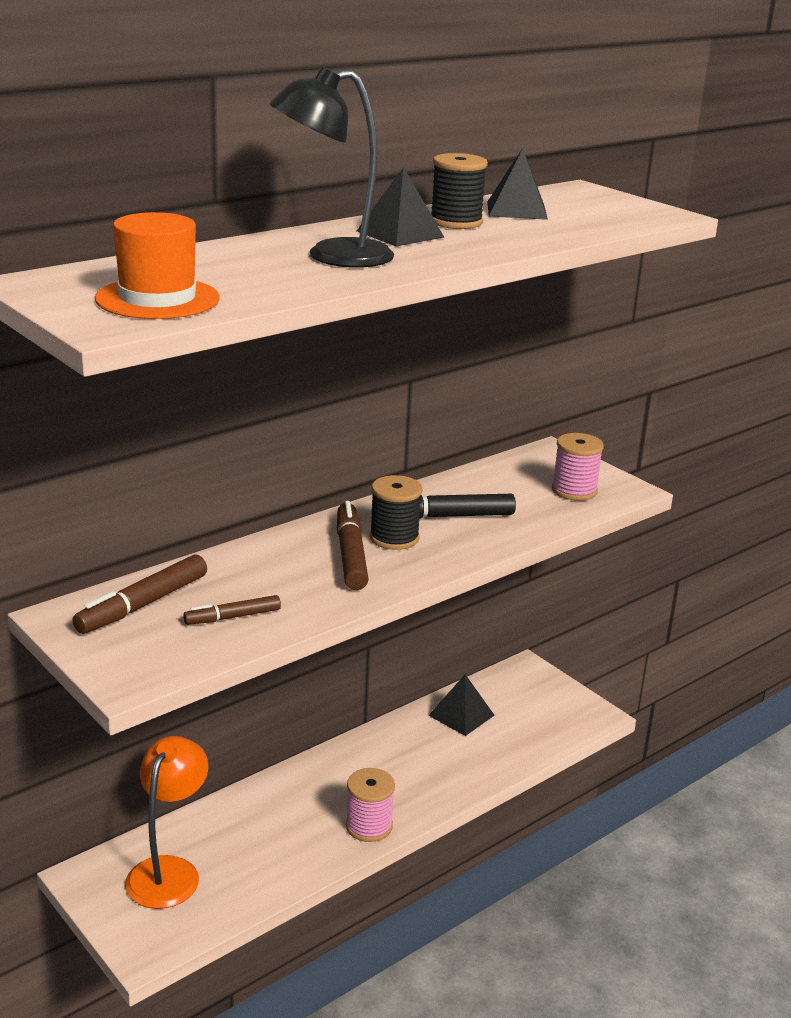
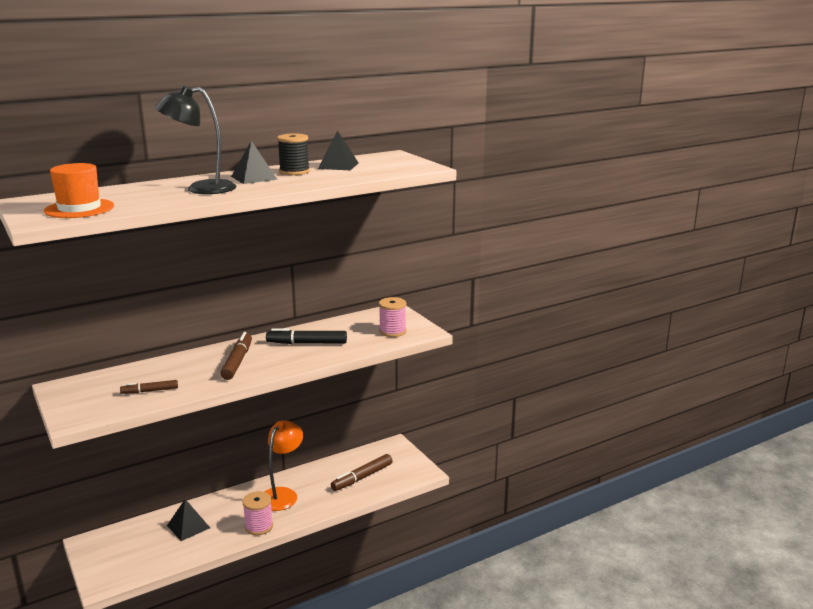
camera: 10 degrees right, 5 degrees down
(143, 605) = (105, 383): brown marker -> brown marker (362, 477)
(169, 871) = (134, 543): orange lamp -> orange lamp (282, 494)
(394, 538) = (268, 353): black spool -> none
(461, 715) = (342, 468): black pyramid -> black pyramid (188, 526)

